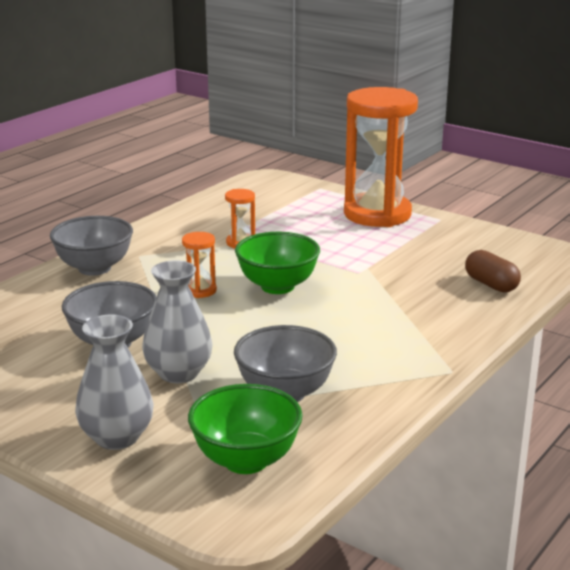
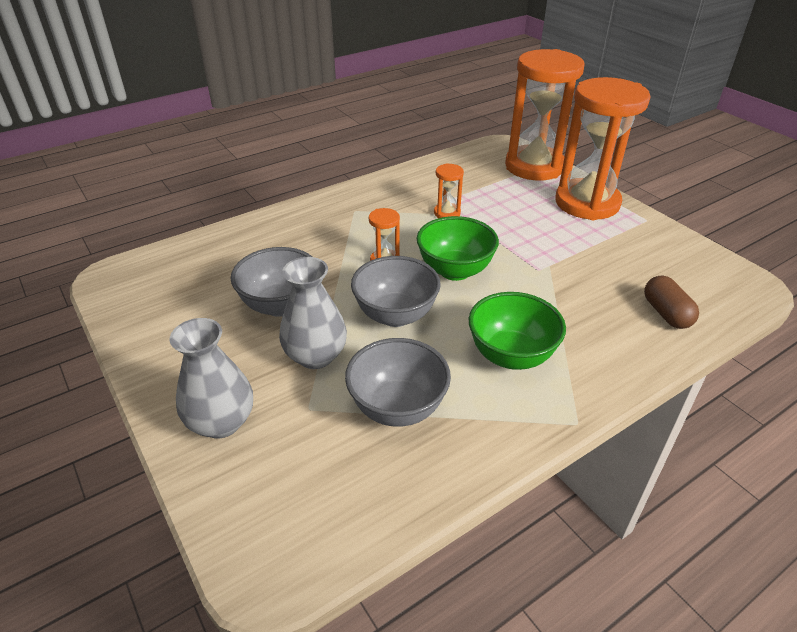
camera: 20 degrees right, 15 degrees up
(94, 268) = (311, 217): grey bowl -> grey bowl (395, 315)
(246, 460) = (317, 489): green bowl -> green bowl (511, 356)
(308, 192) = (534, 166): none -> orange hourglass

